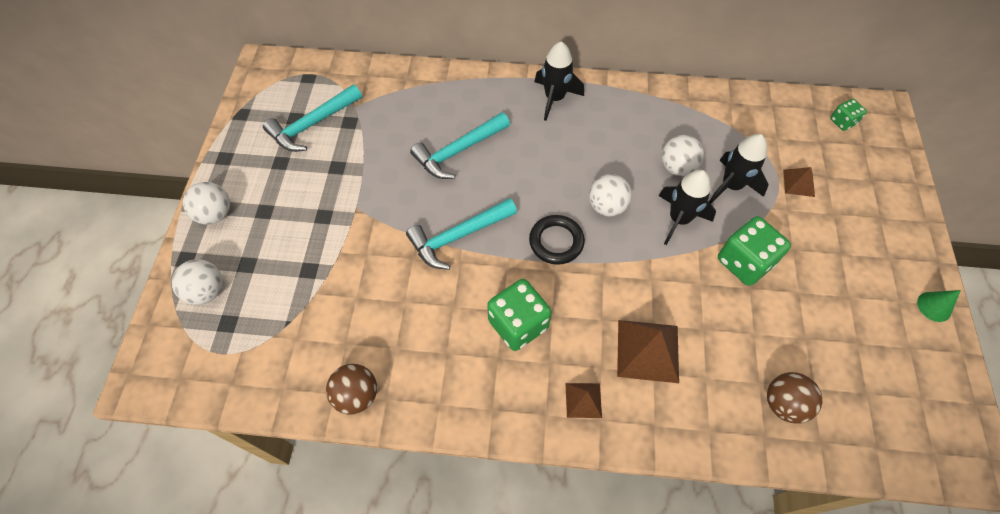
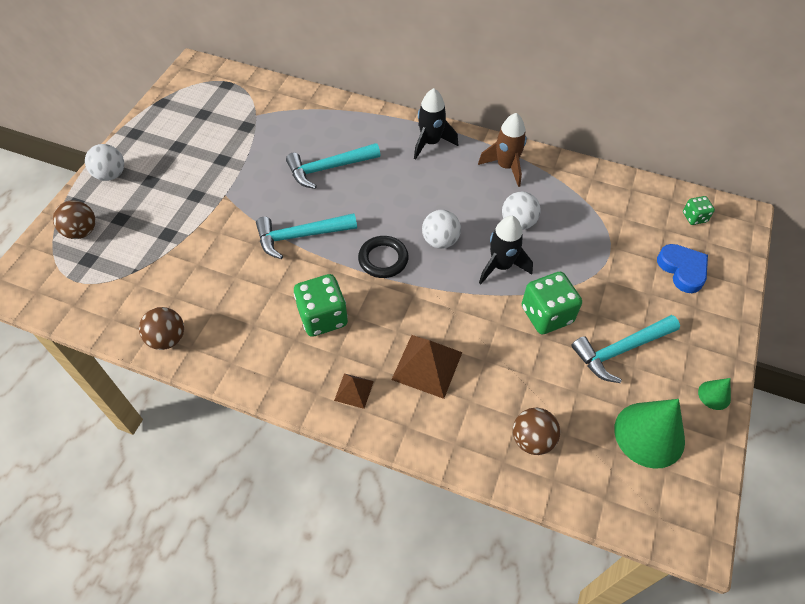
camera: 15 degrees right, 5 degrees down
(207, 291) = (82, 232): white ball -> brown ball
(312, 125) = (215, 122): turquoise hammer -> turquoise hammer (620, 350)
(641, 108) = (506, 167): none -> brown rocket
(731, 186) = (562, 249): black rocket -> none
(798, 183) = (628, 260): brown pyramid -> none
(853, 180) = (682, 270): none -> blue heart
(891, 365) = (649, 434): none -> green cone

